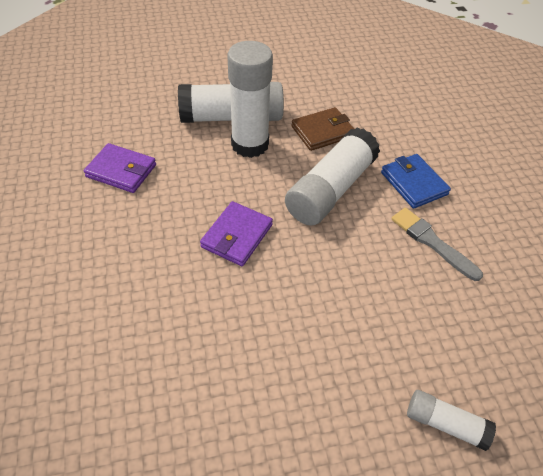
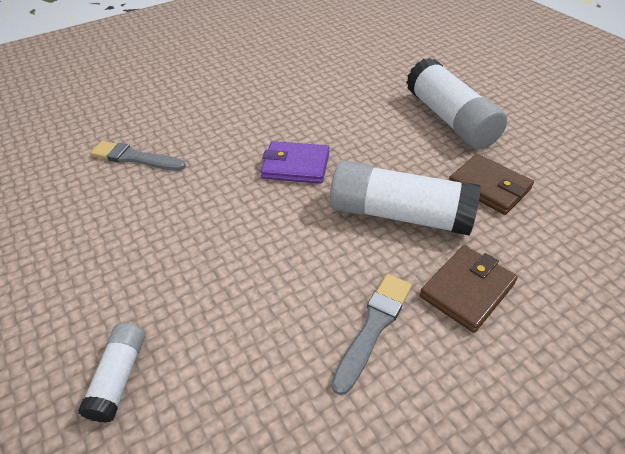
camera: 75 degrees right, 5 degrees down
(121, 171) = (331, 85): purple wallet -> none
(140, 381) = (135, 158): none -> grey brush
(250, 144) = (421, 141): white glue stick -> none
(413, 183) = (467, 290): blue wallet -> brown wallet

